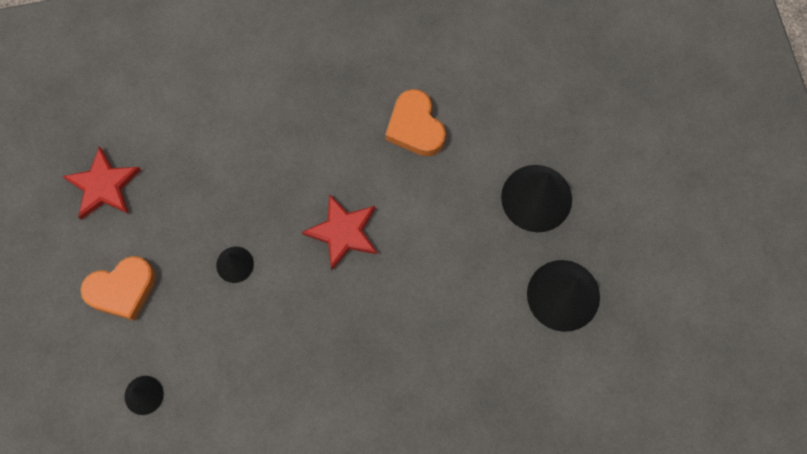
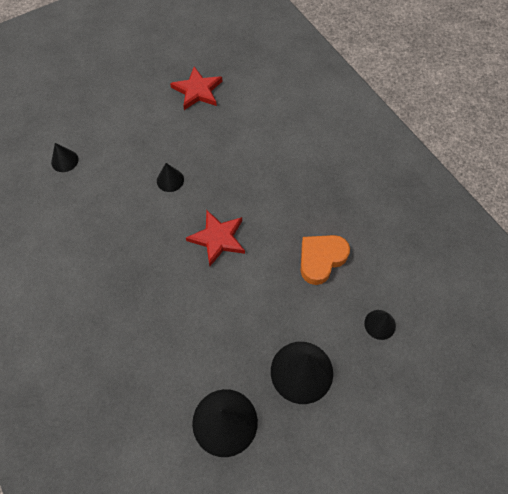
camera: 70 degrees right, 10 degrees down
(122, 290) = (131, 125): orange heart -> none
(513, 99) = (380, 324): none -> black cone

